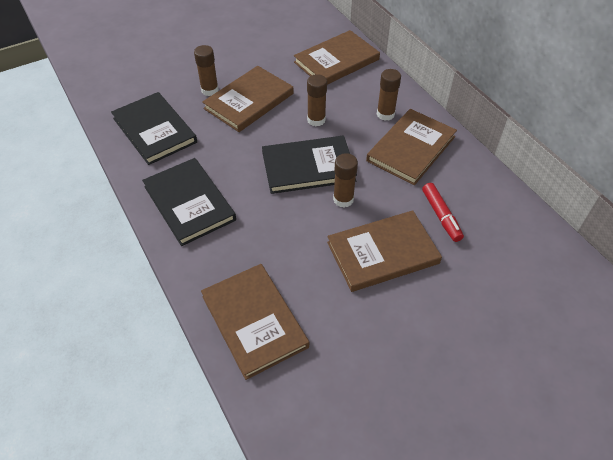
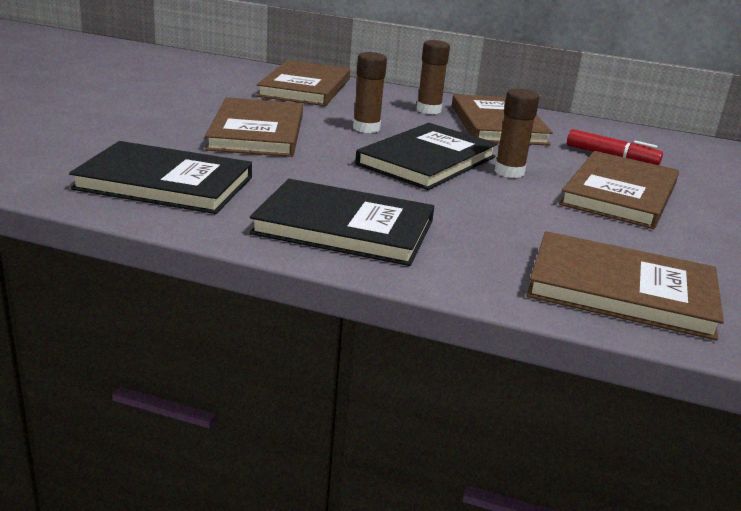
camera: 45 degrees left, 25 degrees down
(210, 90) = (185, 135): brown glue stick -> none

